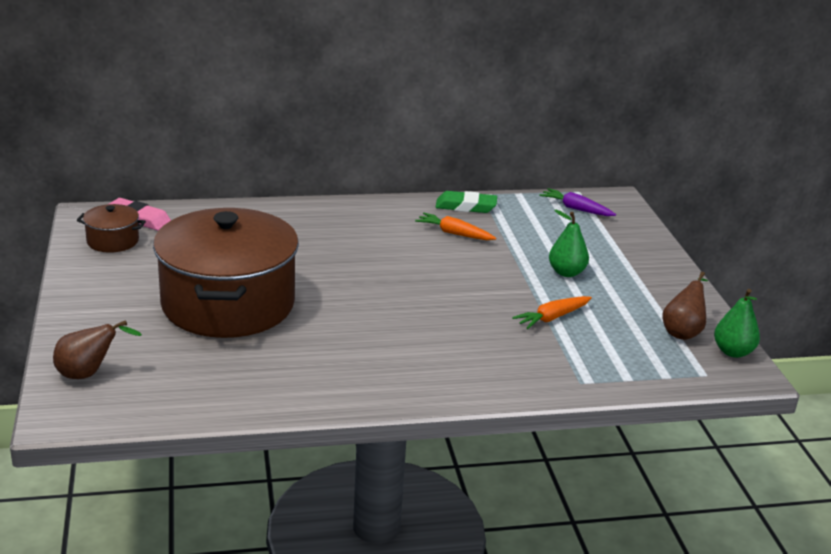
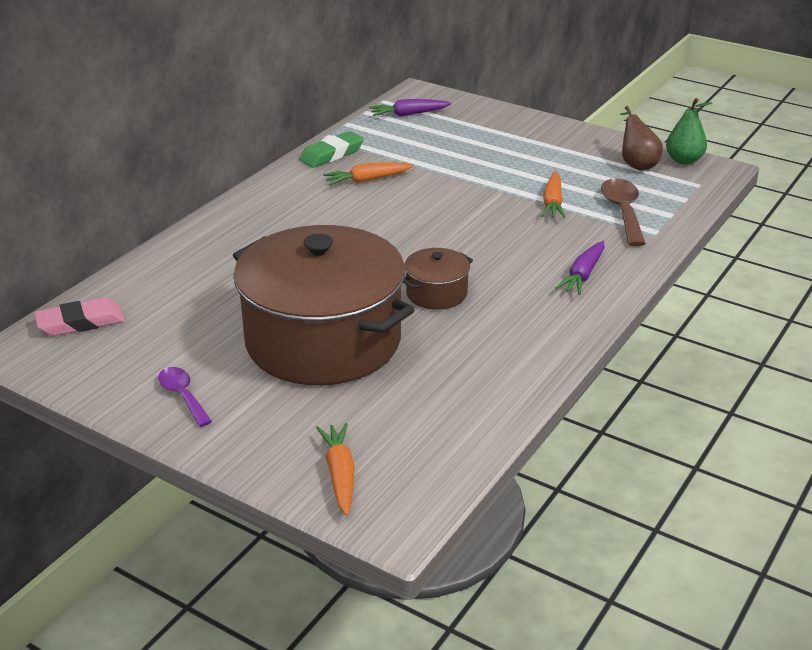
camera: 45 degrees left, 5 degrees up
(88, 374) = (340, 474): brown pear -> orange carrot
(106, 284) = (183, 396): none -> purple spoon
(113, 241) = (101, 357): brown pot -> brown pot (436, 293)
(466, 372) = (583, 275): none -> purple carrot
(566, 272) = (496, 165): green pear -> none
(593, 354) = (623, 211): none -> brown spoon

